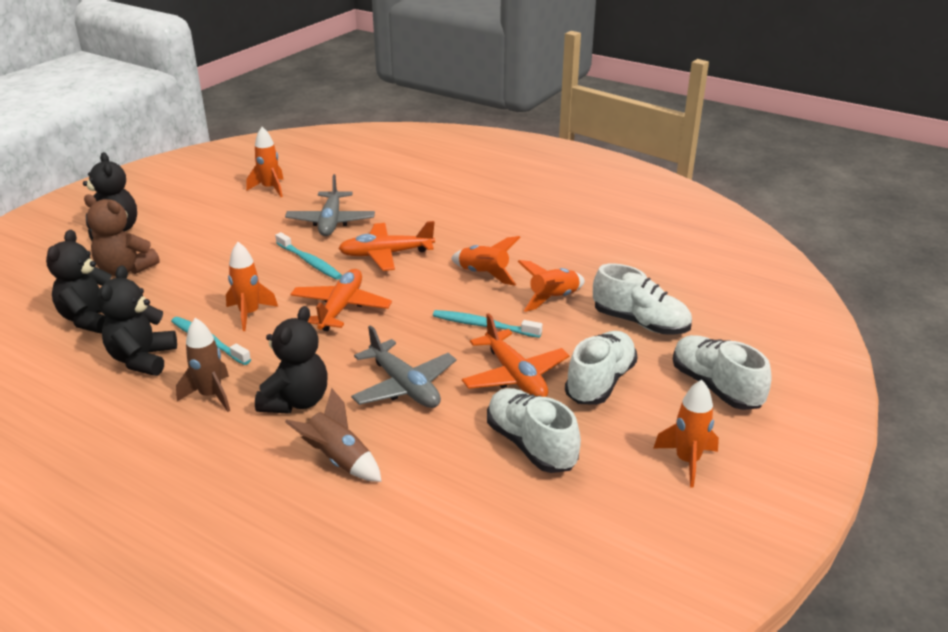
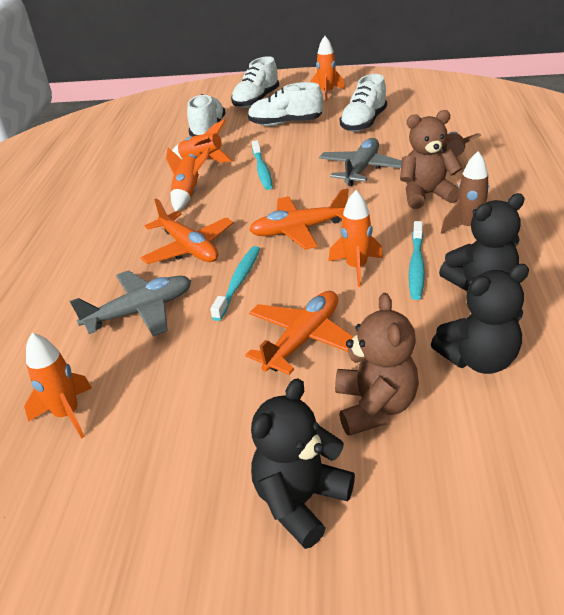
camera: 115 degrees left, 5 degrees up
(296, 401) = (426, 195): black teddy bear -> brown teddy bear
(515, 376) = (308, 144): orange plane -> orange plane (303, 339)

